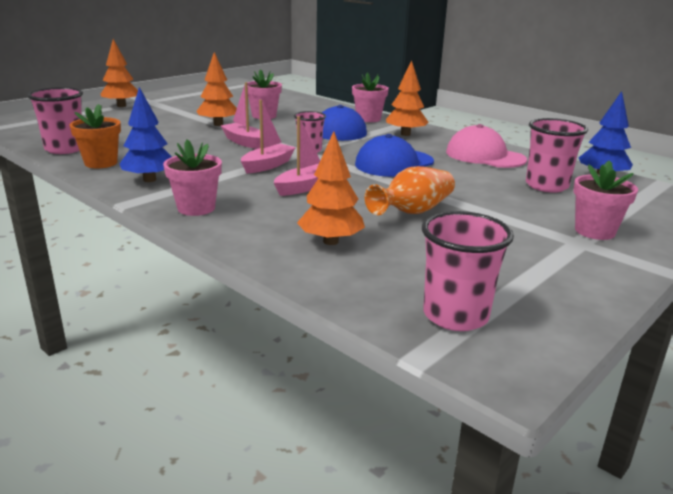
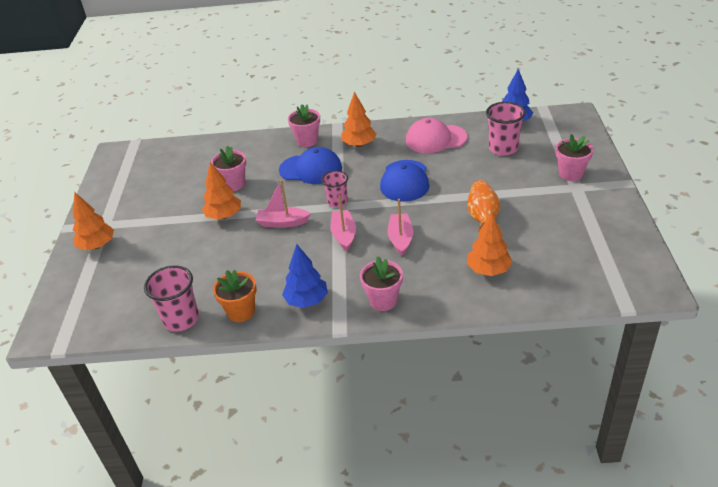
camera: 40 degrees left, 15 degrees up
(455, 315) = (603, 274): pink cup -> none

